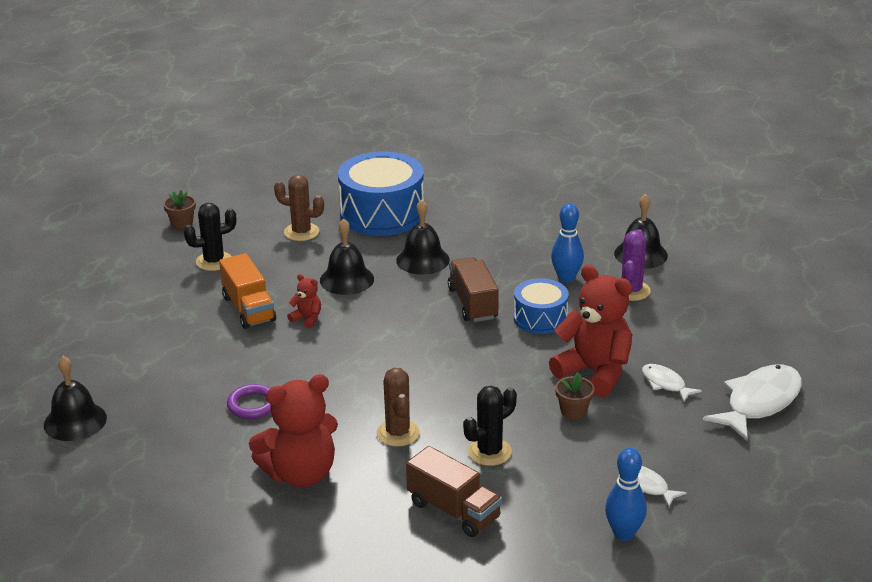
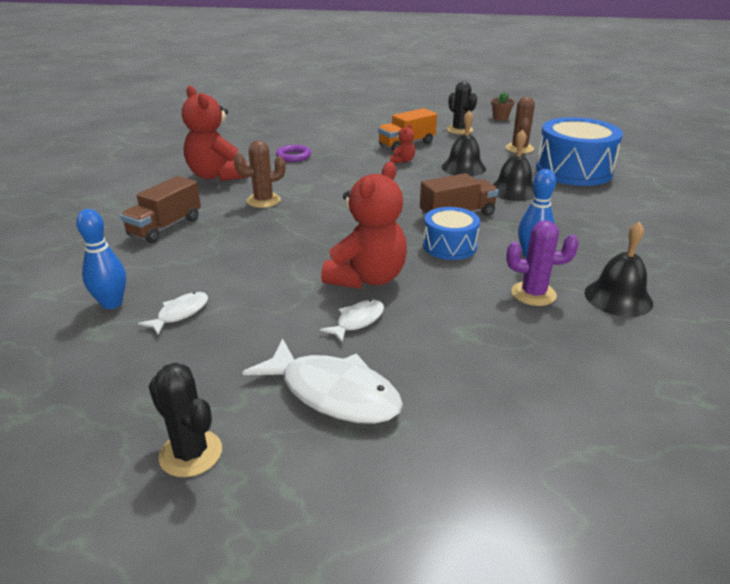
camera: 80 degrees right, 0 degrees up
(75, 421) = (272, 120): black bell -> none
(489, 452) = (238, 236): black cactus -> black cactus (191, 453)
(573, 411) = (300, 270): brown flower pot -> none

